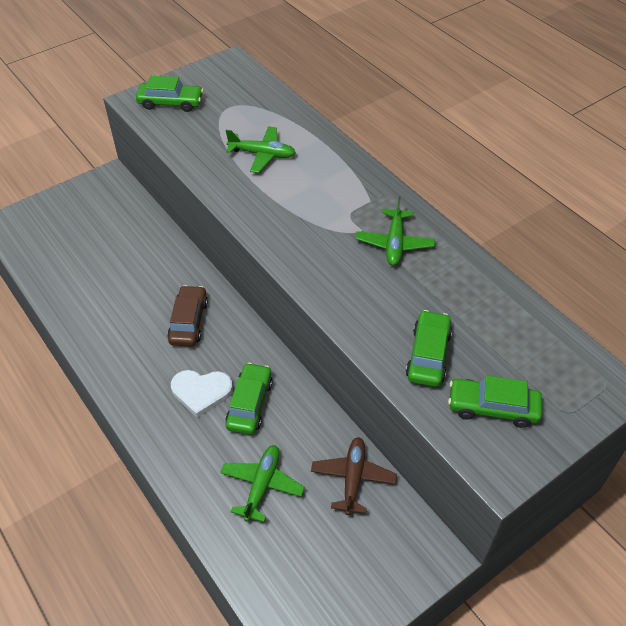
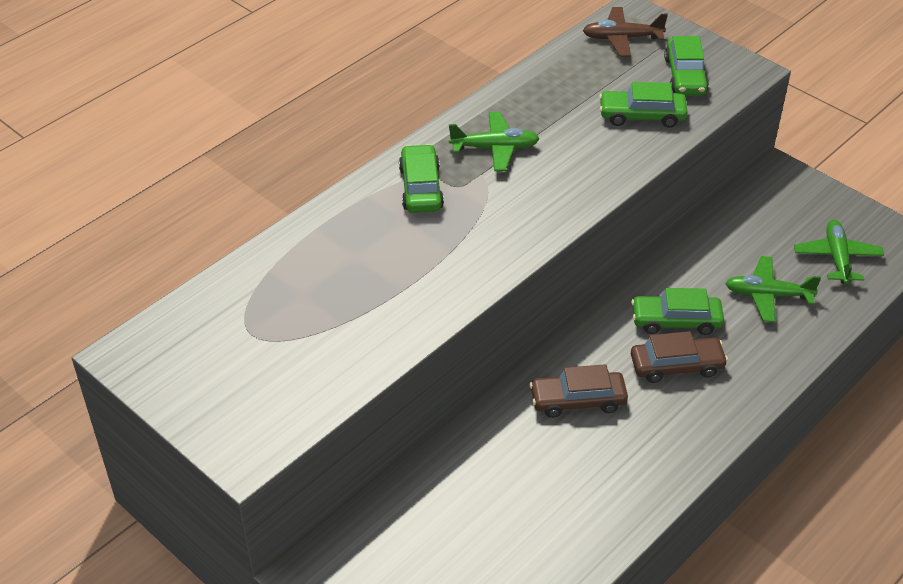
camera: 100 degrees left, 5 degrees down
(171, 103) = (247, 406): green car -> green car (421, 188)
(201, 392) = (676, 366): white heart -> brown car
(262, 154) = (358, 279): green plane -> green plane (837, 258)
(353, 478) = (729, 231): brown plane -> brown plane (622, 38)

